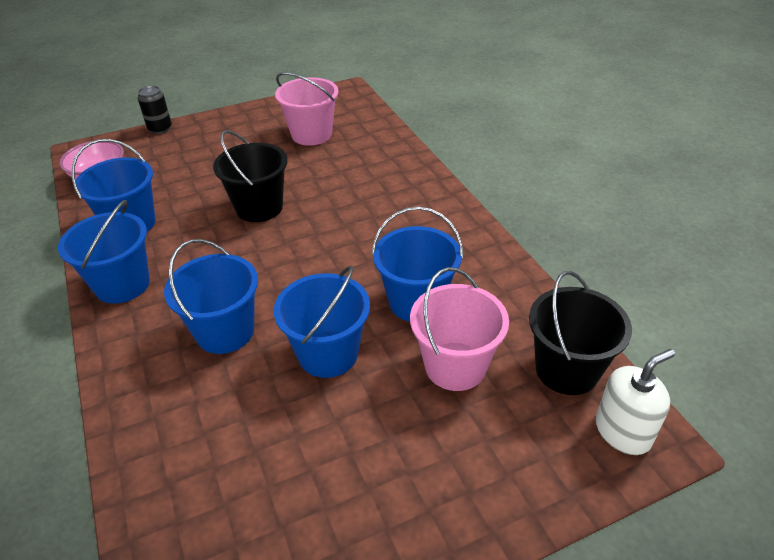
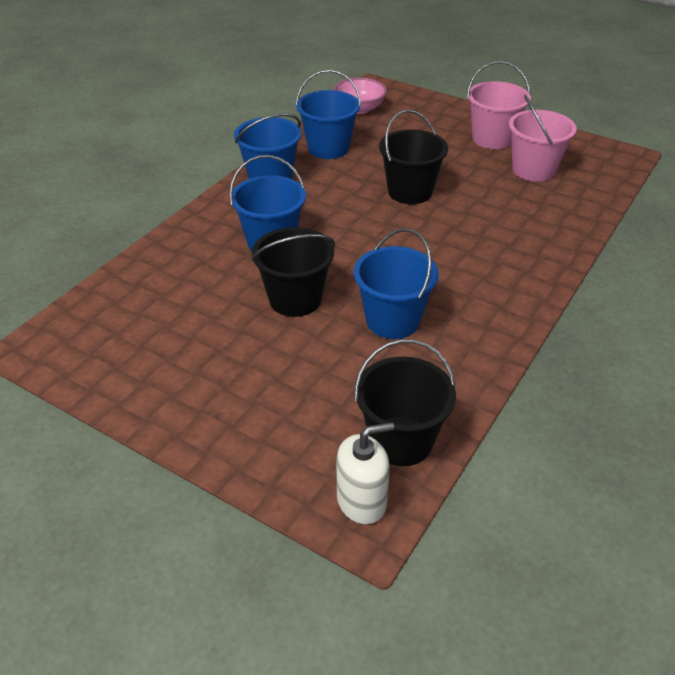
camera: 55 degrees right, 0 degrees up
(160, 128) = (442, 101): black can -> none
(328, 354) = (295, 299): blue bucket -> black bucket
(455, 366) = (344, 371): pink bucket -> pink bucket (492, 139)
(623, 431) = (362, 501): white soap dispenser -> white soap dispenser turned 45 degrees counterclockwise

